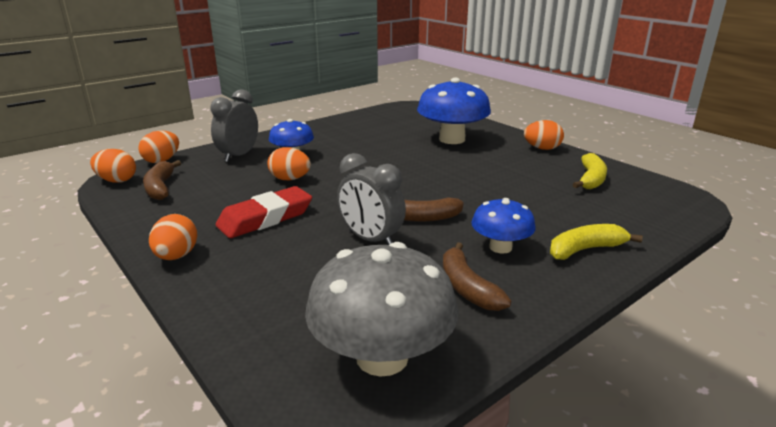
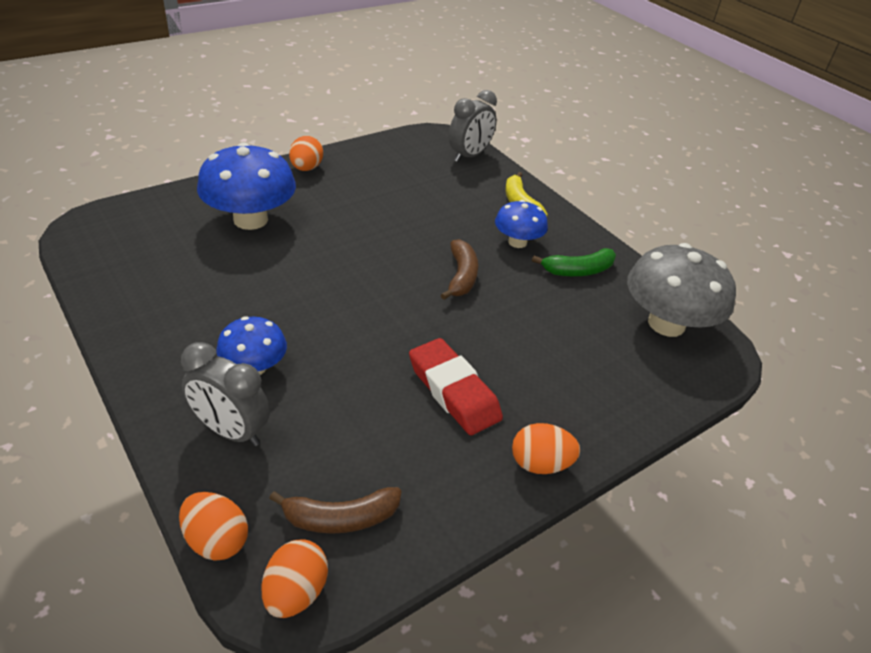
camera: 90 degrees left, 15 degrees up
(290, 179) = (342, 370): orange egg -> none
(371, 239) = (503, 313): grey clock -> grey clock (469, 156)
(467, 287) = (578, 270): brown banana -> green banana
(590, 179) = (393, 164): yellow banana -> none

